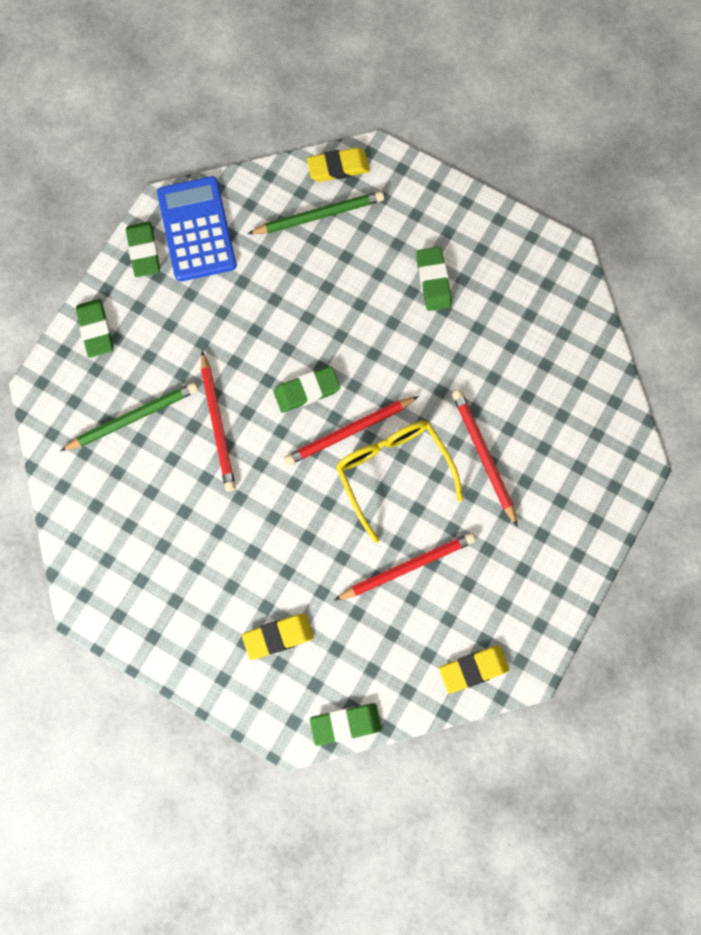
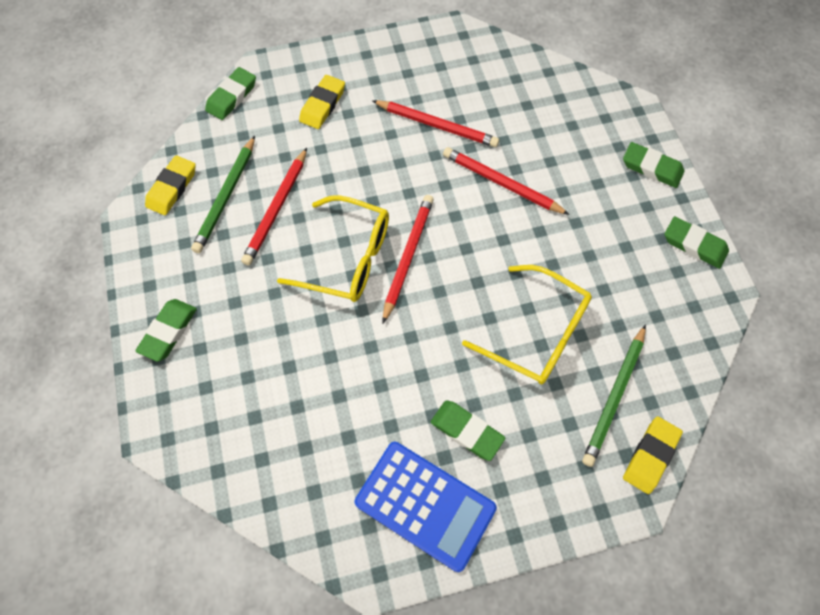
camera: 135 degrees right, 10 degrees down
(133, 418) = (558, 140): green pencil -> green pencil (226, 196)
(196, 229) = (683, 295): blue calculator -> blue calculator (425, 505)
(306, 391) = (468, 256): green eraser -> green eraser (168, 331)
(321, 296) = (536, 333): none -> yellow glasses
(484, 456) = (290, 328): red pencil -> red pencil (436, 125)

